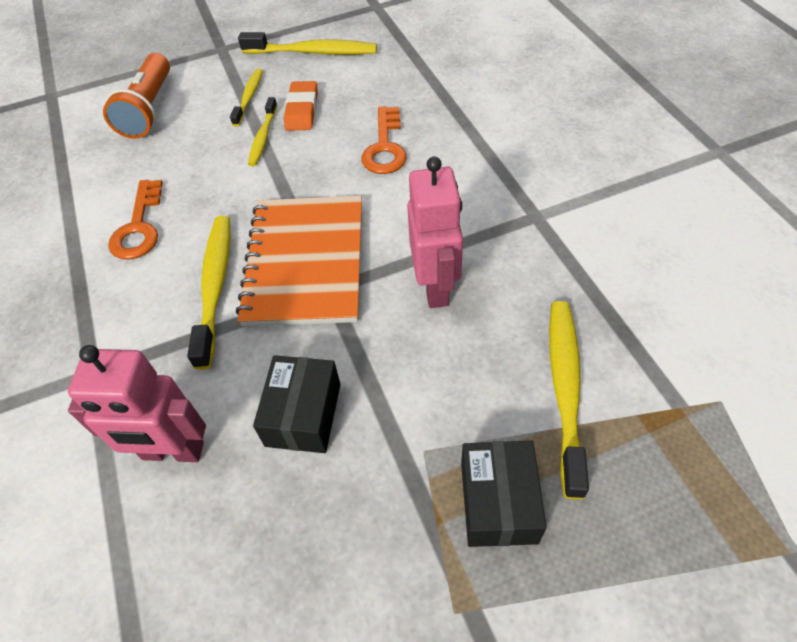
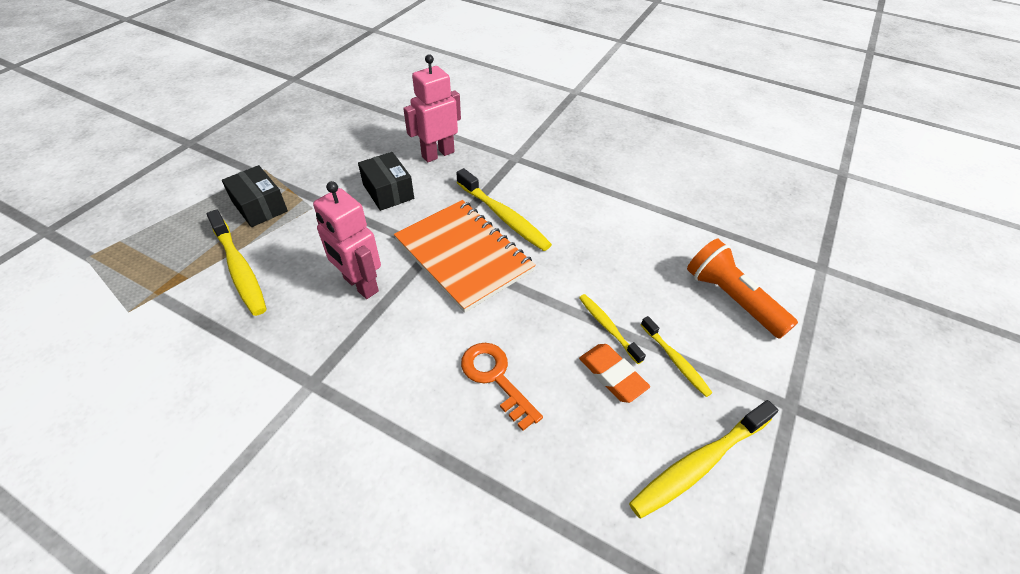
camera: 135 degrees right, 5 degrees down
(139, 227) = (595, 221): orange key -> none

